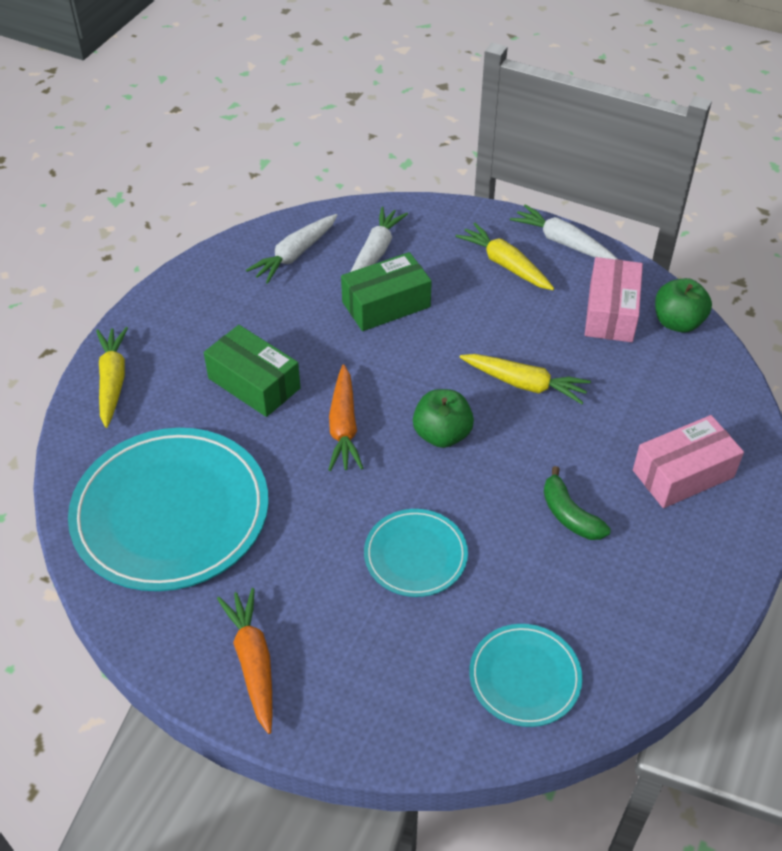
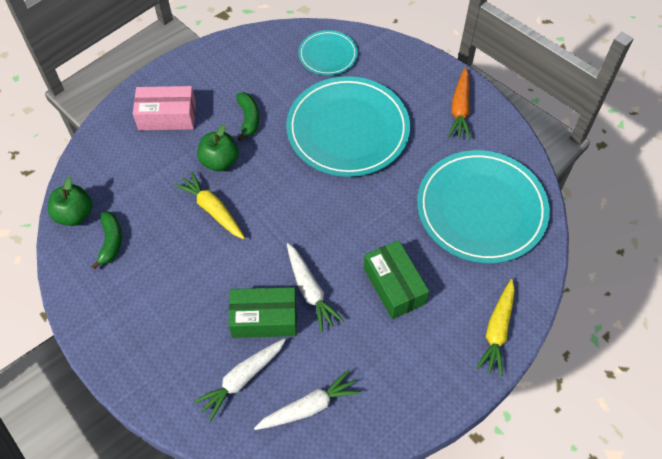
camera: 155 degrees left, 10 degrees up
(344, 426) = (348, 226): orange carrot -> none
(415, 555) = (348, 129): turquoise plate -> turquoise plate, size x1.96
(442, 434) = (289, 195): green apple -> green apple (220, 161)
(505, 265) = (150, 319): yellow carrot -> none
(562, 242) = (89, 323): white carrot -> white carrot (310, 290)
(611, 312) = (111, 242): pink box -> green banana

